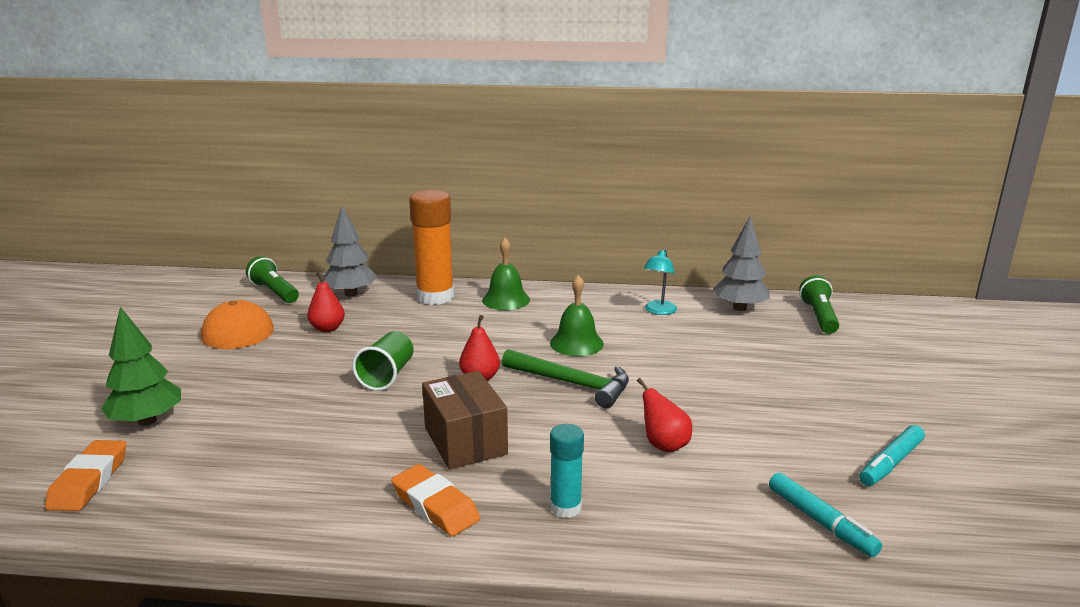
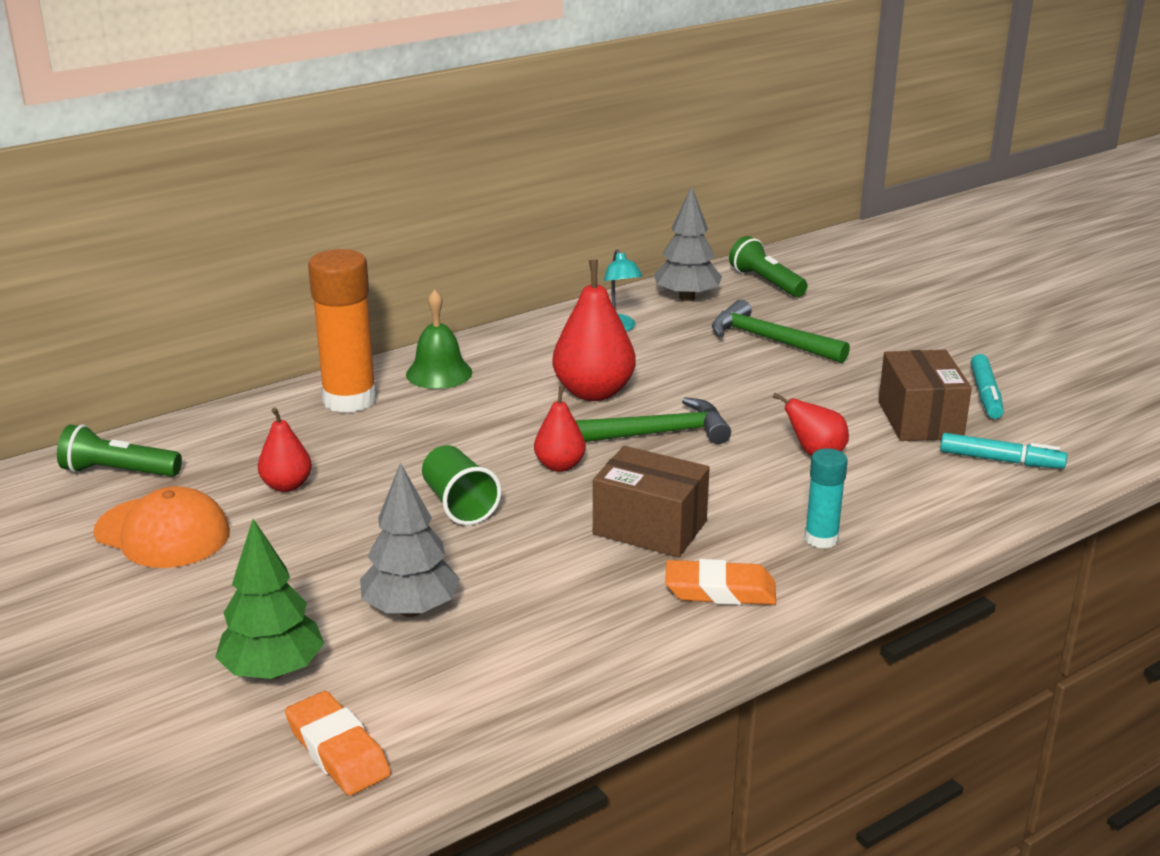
camera: 40 degrees left, 5 degrees up
(351, 294) = (232, 435): grey tree -> grey tree (411, 609)
(576, 343) = (594, 392): green bell -> red pear
(758, 355) = (770, 340): none -> green hammer
(794, 457) = (919, 420): none -> brown box

